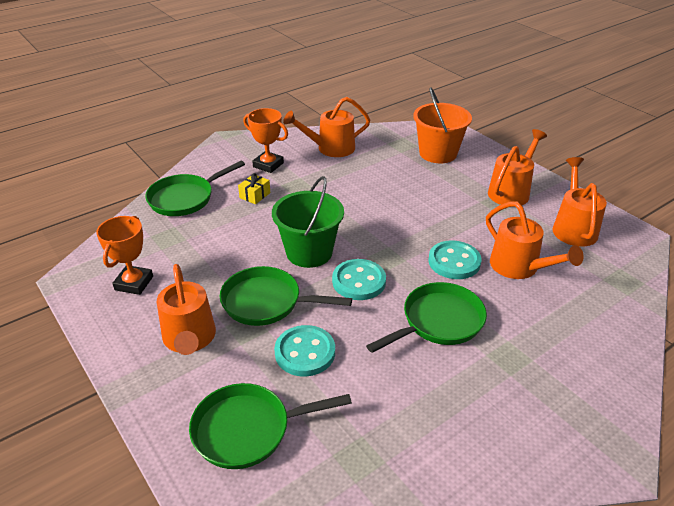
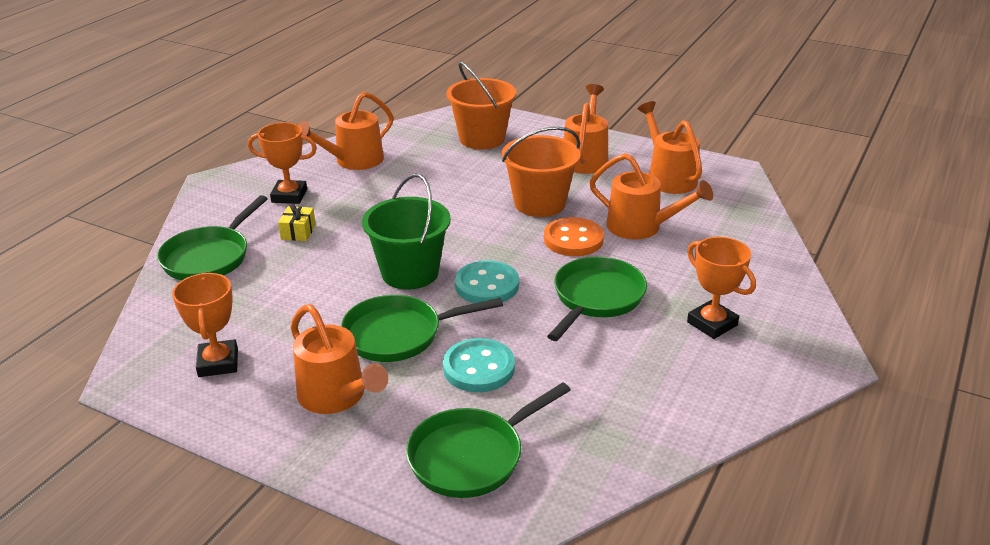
camera: 25 degrees left, 5 degrees down
(447, 221) = (539, 203): none -> orange bucket
(454, 262) = (573, 239): turquoise button -> orange button
(525, 381) = (712, 324): none -> orange trophy

